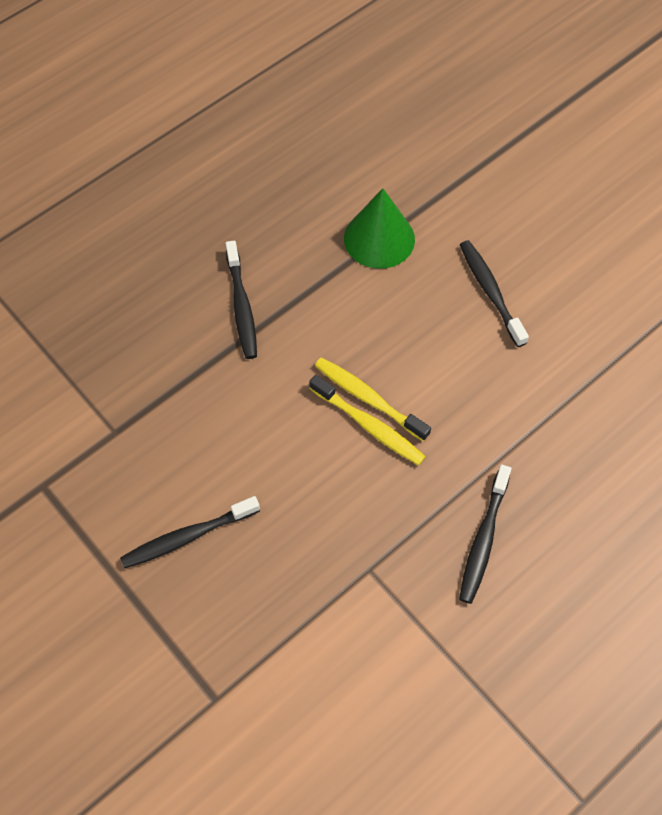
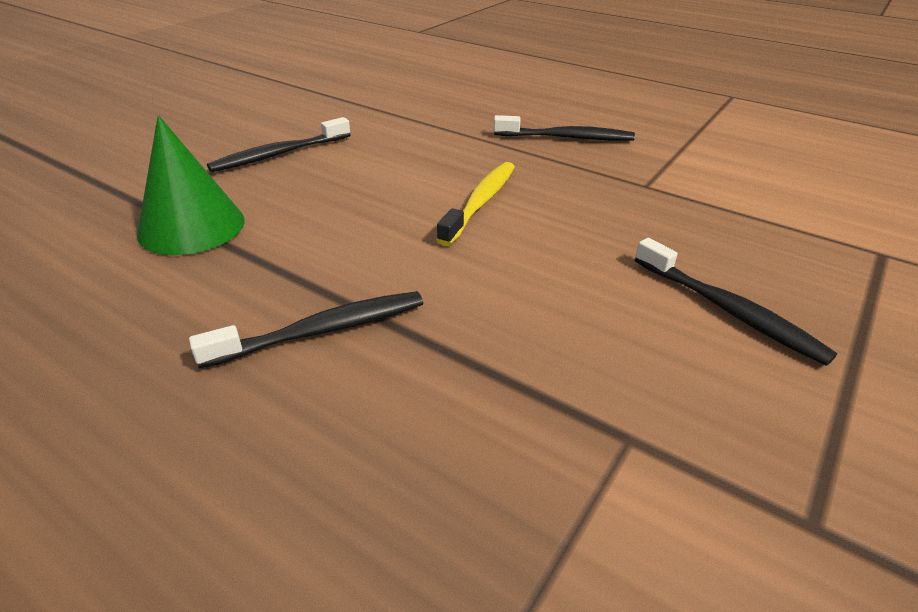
camera: 105 degrees left, 25 degrees down
(369, 399) = (445, 206): yellow toothbrush -> none

